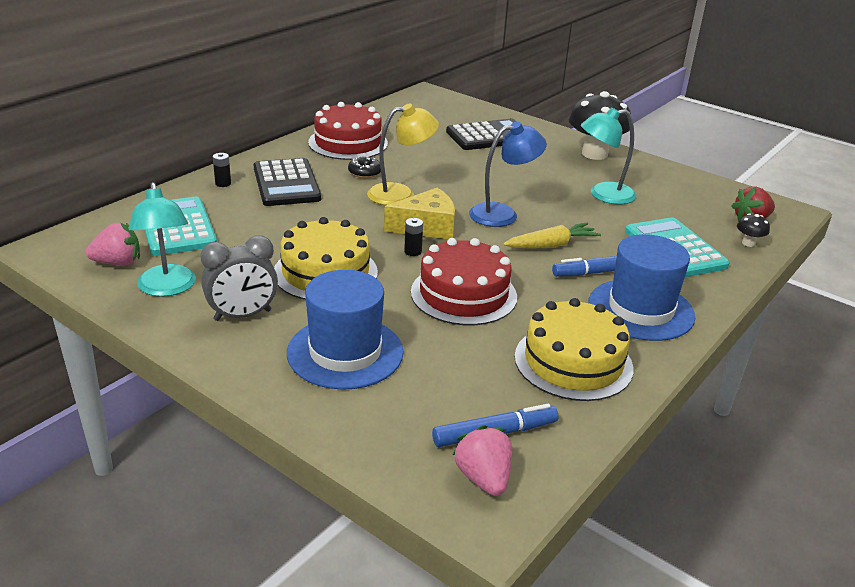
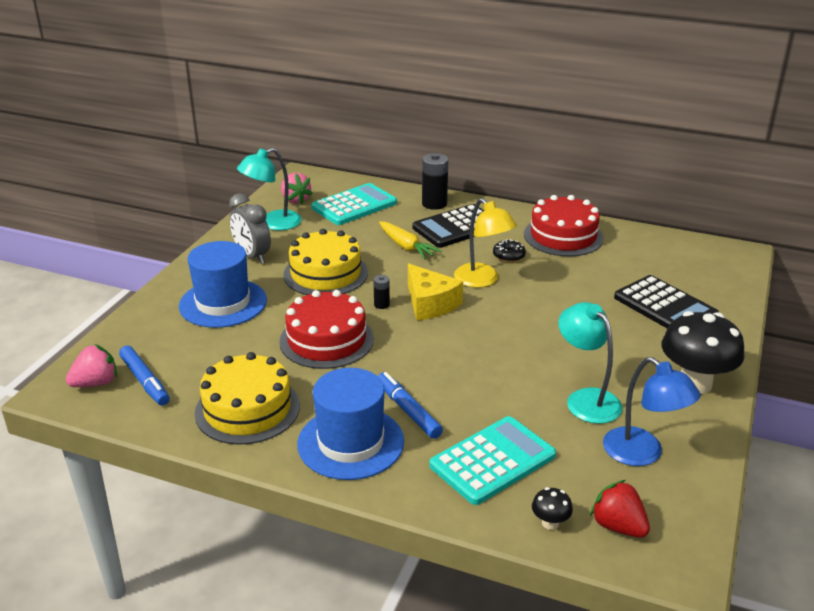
camera: 75 degrees right, 0 degrees up
(223, 183) = (434, 204): black battery -> black battery, size x1.93
(502, 214) = (487, 340): blue lamp -> blue lamp (642, 454)
(551, 245) = (443, 376): yellow carrot -> yellow carrot (406, 246)

